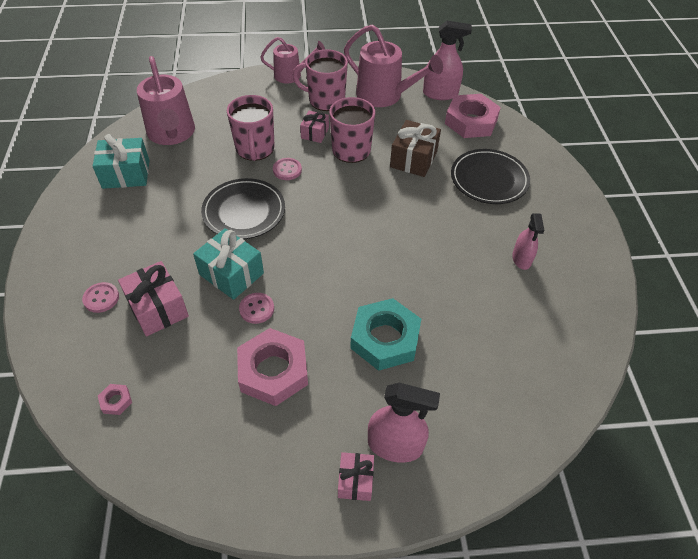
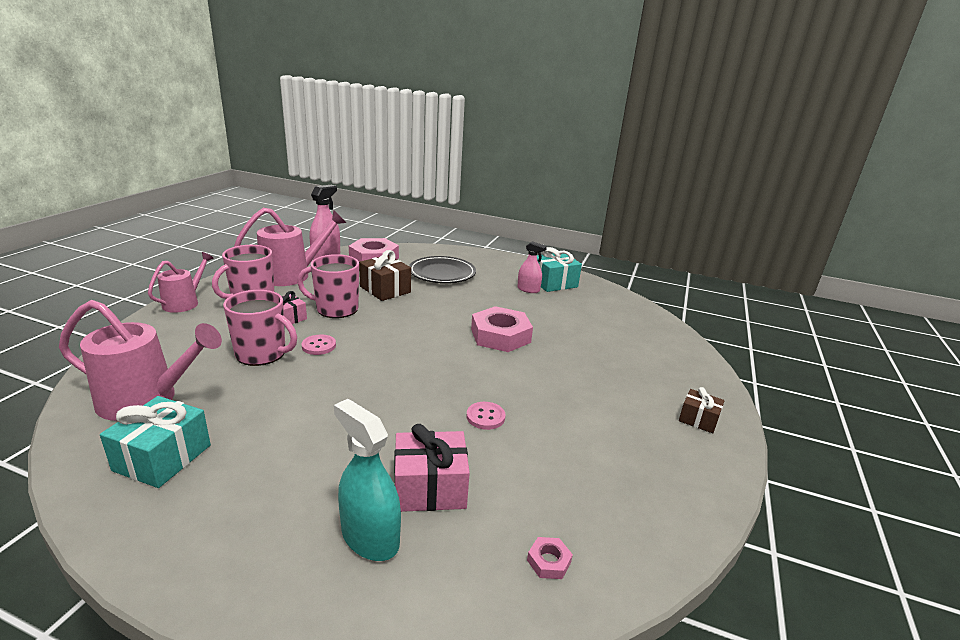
camera: 65 degrees left, 25 degrees down
(101, 298) = (370, 537): pink button -> turquoise spray bottle
(231, 274) = (425, 419): turquoise gift -> turquoise gift (553, 283)
(244, 211) = (346, 387): black plate -> none
(273, 371) = (568, 429): pink nut -> pink nut (500, 336)
(355, 481) = (698, 419): pink gift -> brown gift
(385, 339) = (566, 362): turquoise nut -> none
(395, 445) = (670, 391): pink spray bottle -> none

